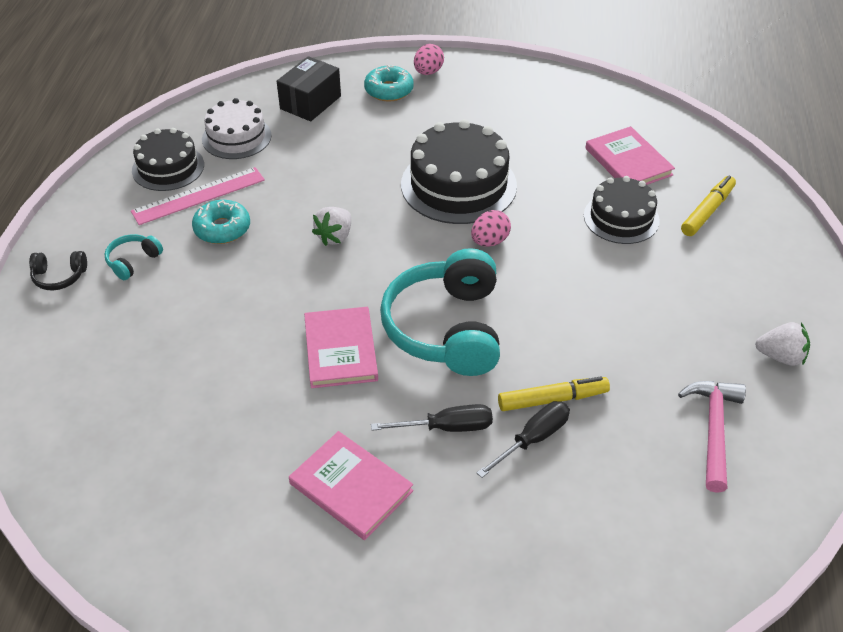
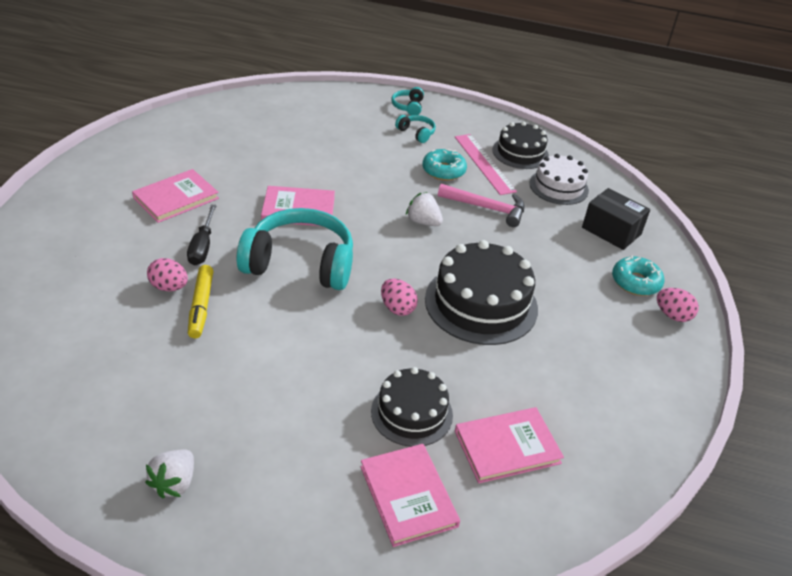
camera: 95 degrees right, 5 degrees down
(59, 277) = (408, 107): black headphones -> turquoise headphones
(533, 439) = (169, 287): black screwdriver -> pink egg
(707, 211) = (408, 496): yellow marker -> pink book
(713, 430) = (118, 398): pink hammer -> pink hammer (486, 208)

